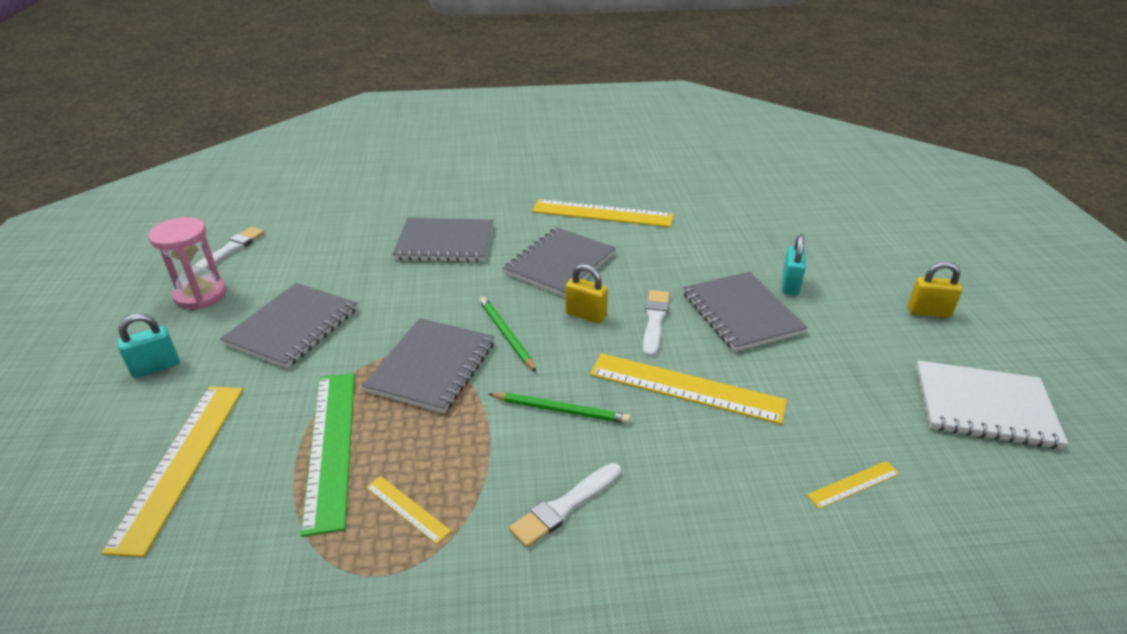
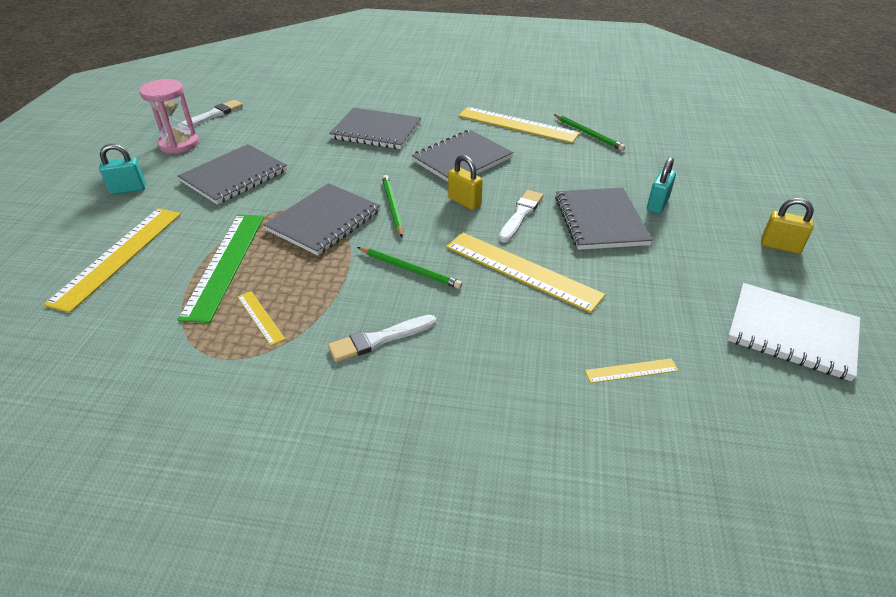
camera: 15 degrees right, 5 degrees up
(682, 214) = (588, 134): none -> green pencil

